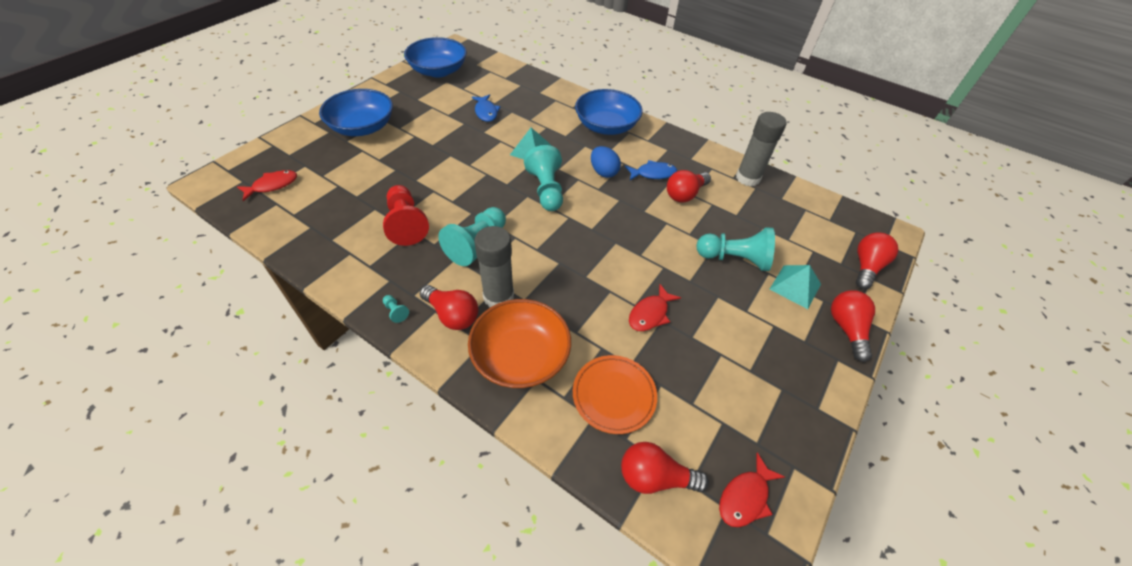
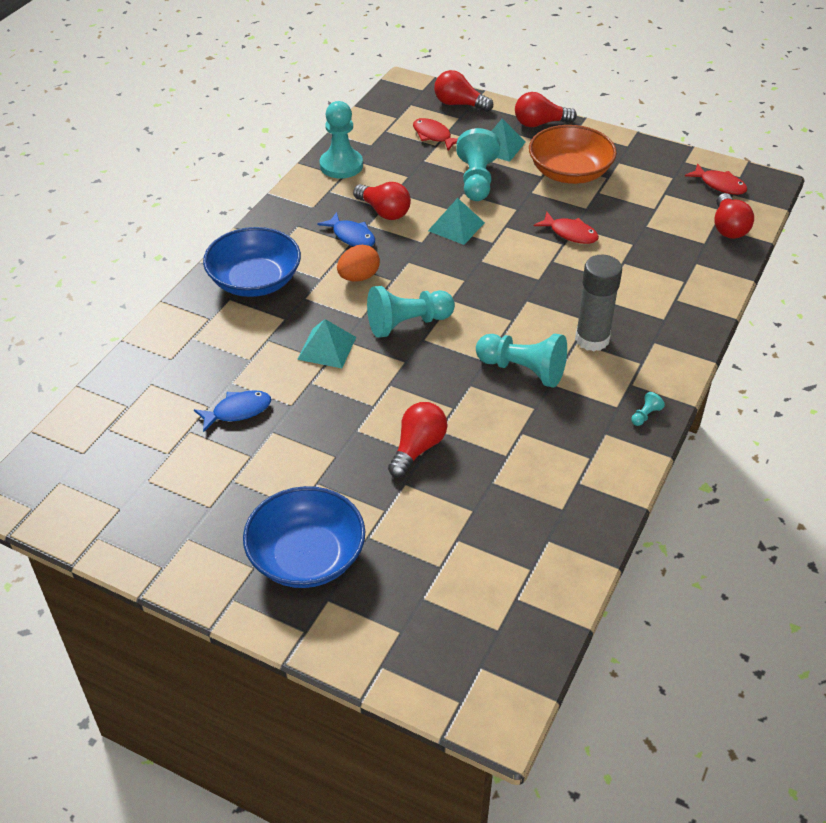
camera: 95 degrees left, 5 degrees down
(272, 185) = (480, 620): red fish -> red fish (434, 136)
(406, 224) = (510, 442): red pawn -> none
(438, 71) = (110, 500): blue bowl -> none
(452, 315) = (630, 369): red light bulb -> red light bulb (418, 448)
(520, 356) = (657, 313): orange bowl -> orange bowl (569, 172)
(603, 172) = (358, 277): blue egg -> orange egg
(614, 395) = (669, 252): orange plate -> none
(653, 174) = (351, 236): blue fish -> blue fish turned 150 degrees clockwise
(664, 234) = (456, 226): none -> turquoise pyramid
(747, 178) = (341, 165): grey glue stick -> turquoise pawn

